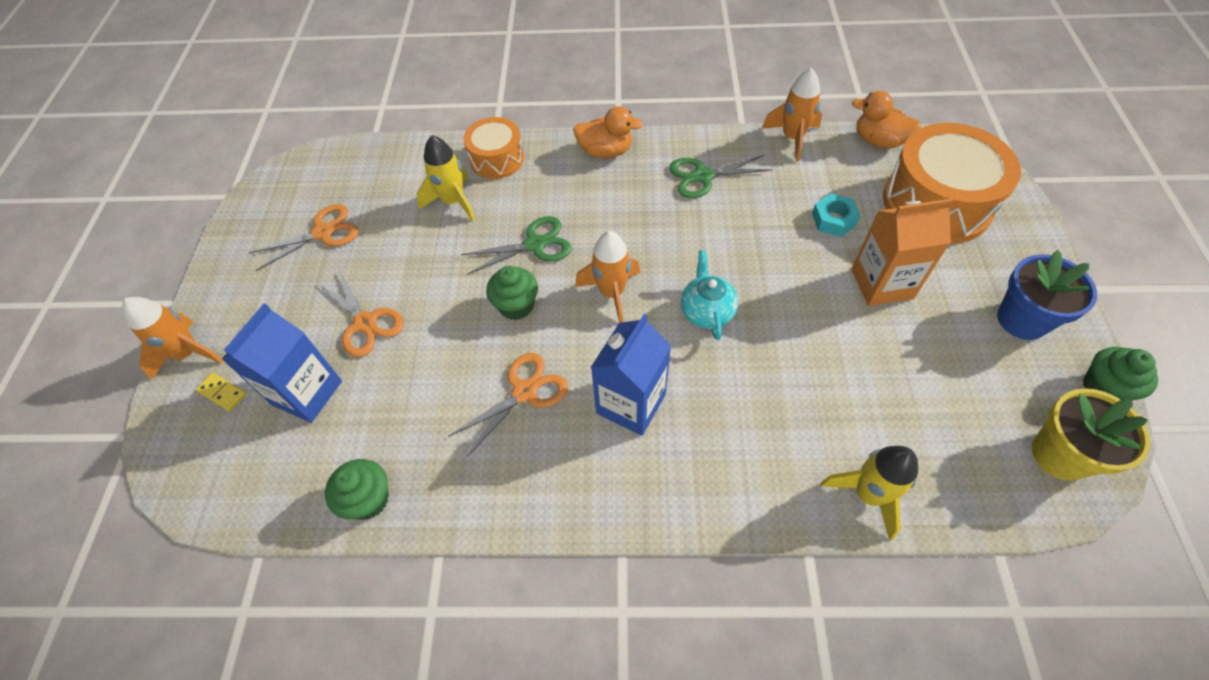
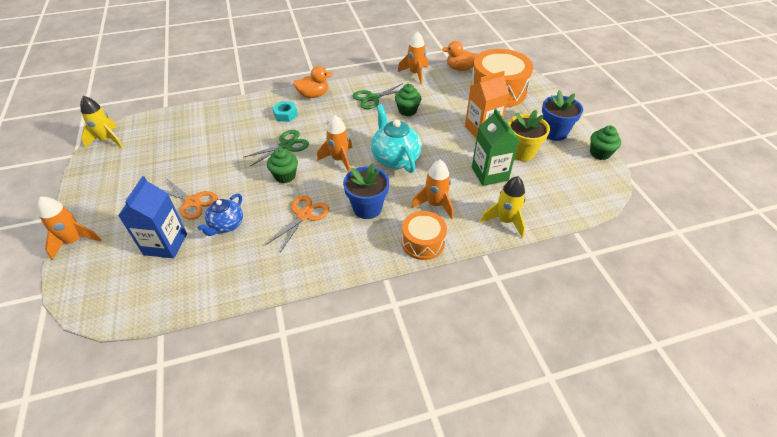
camera: 20 degrees left, 10 degrees down
(222, 392) = (107, 256): yellow domino -> none
(323, 233) = (148, 162): orange scissors -> none
(368, 499) = (225, 287): green cupcake -> green cupcake (407, 110)
(402, 380) = (226, 225): none -> blue teapot
(453, 201) = (229, 133): yellow rocket -> yellow rocket (108, 140)
(496, 159) = (249, 108): orange drum -> orange drum (423, 242)
(631, 403) = (367, 208): blue carton -> blue flower pot
(706, 312) = (395, 158): turquoise teapot -> turquoise teapot, size x1.57
(749, 426) = (435, 204): none -> orange rocket
(833, 219) = (448, 106): turquoise nut -> turquoise nut (285, 114)
(868, 384) = (489, 174): none -> green carton
(1060, 455) = (589, 184): yellow flower pot -> yellow flower pot (521, 152)

